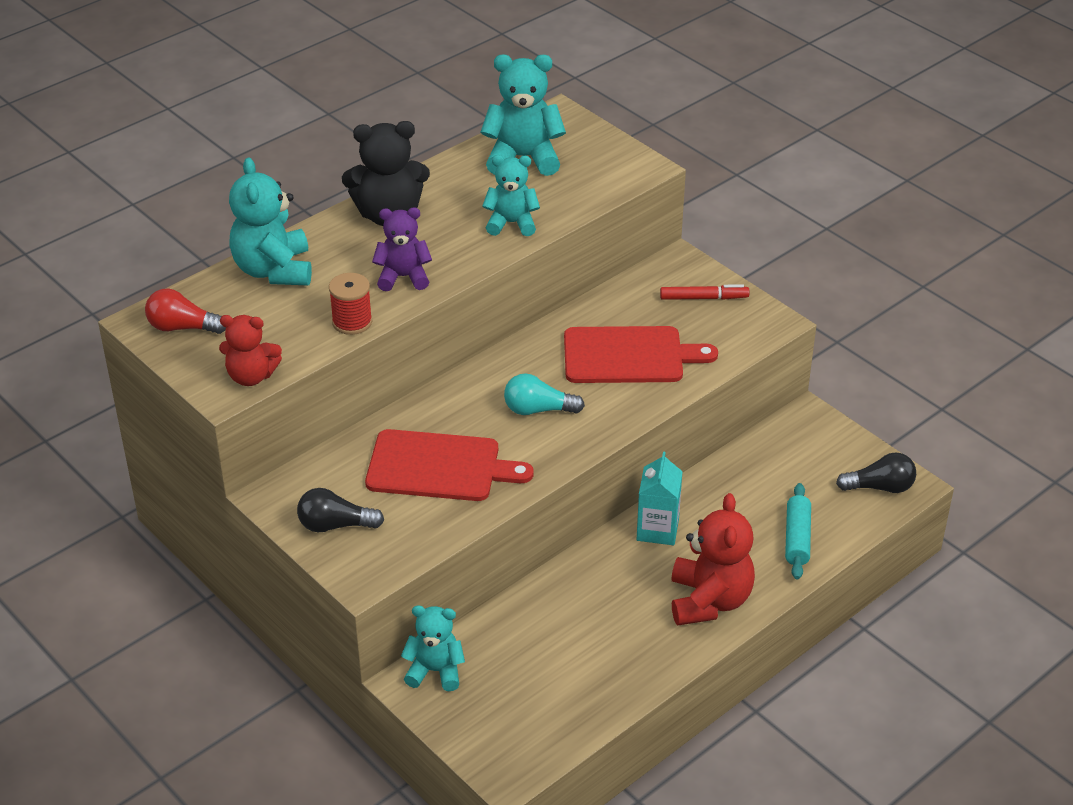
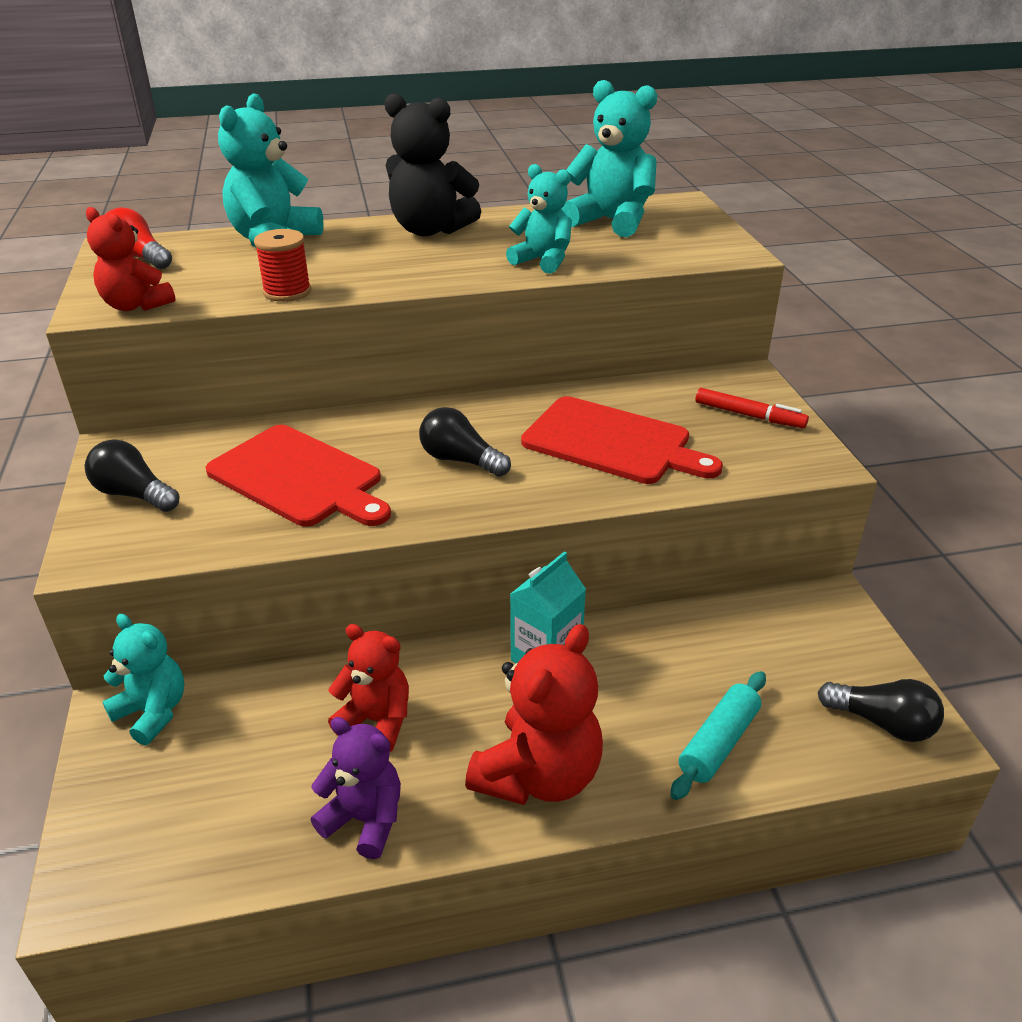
camera: 30 degrees right, 5 degrees down
(403, 277) = (383, 273): purple teddy bear -> purple teddy bear (365, 819)
(538, 410) = (460, 460): turquoise light bulb -> black light bulb
(586, 613) = (377, 721): none -> red teddy bear

